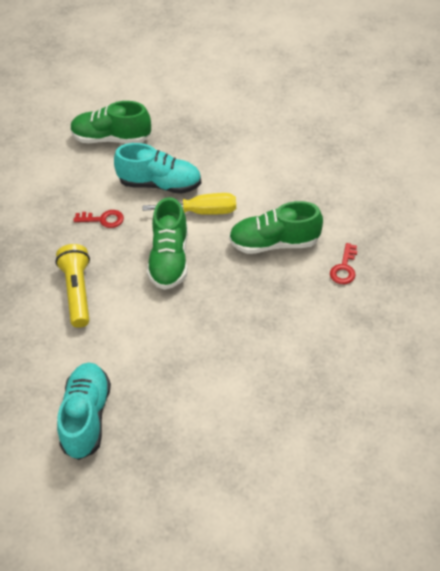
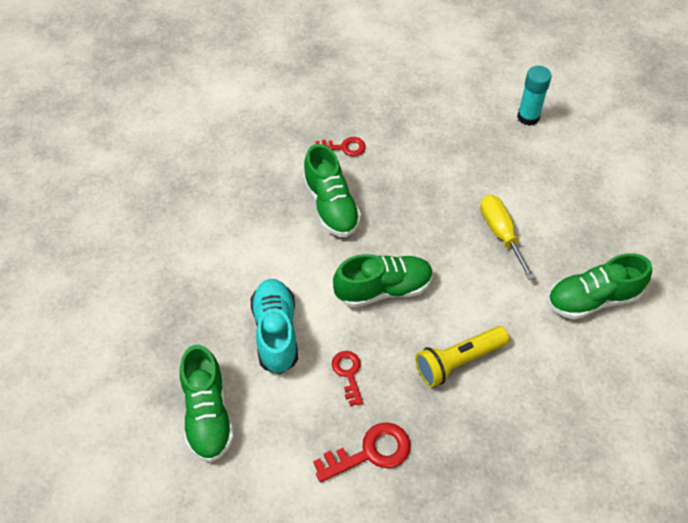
camera: 110 degrees left, 5 degrees up
(34, 218) = (370, 452): none -> red key
(86, 417) = (592, 299): turquoise shoe -> green shoe
(202, 212) = (307, 279): yellow screwdriver -> yellow screwdriver (500, 233)
(344, 448) = (528, 117): none -> turquoise glue stick

